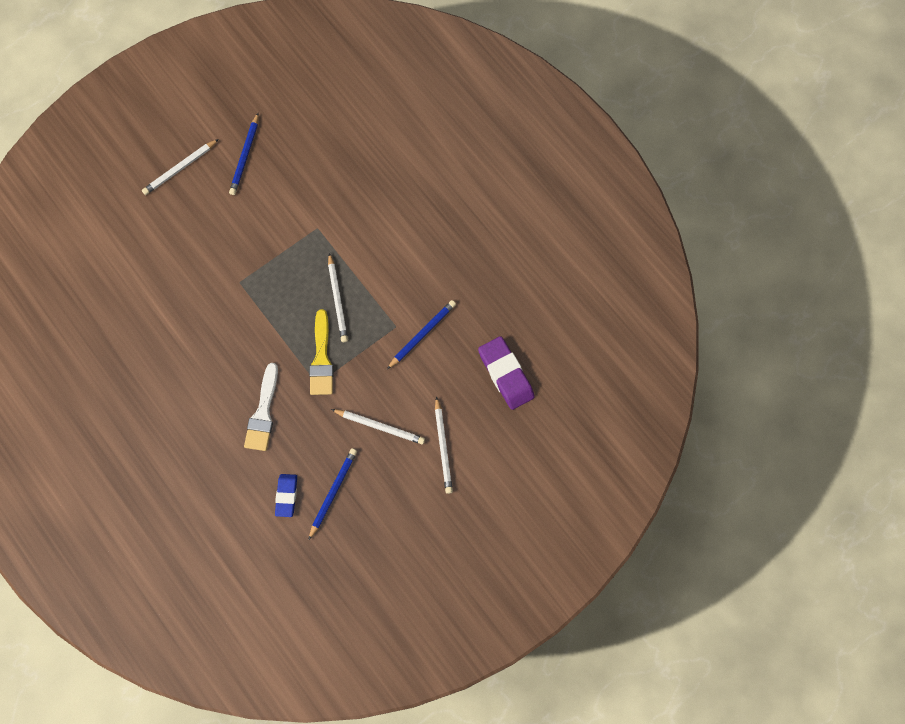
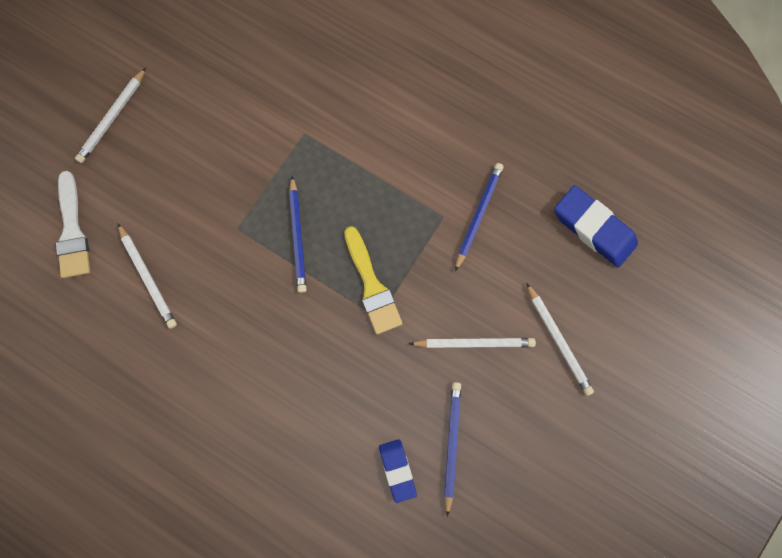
camera: 20 degrees left, 5 degrees up
(245, 156) = (185, 78): blue pencil -> blue pencil (298, 237)
(263, 413) = (328, 377): white brush -> white brush (72, 231)
(337, 300) = (362, 209): white pencil -> white pencil (148, 277)
(506, 374) = (593, 228): purple eraser -> blue eraser

